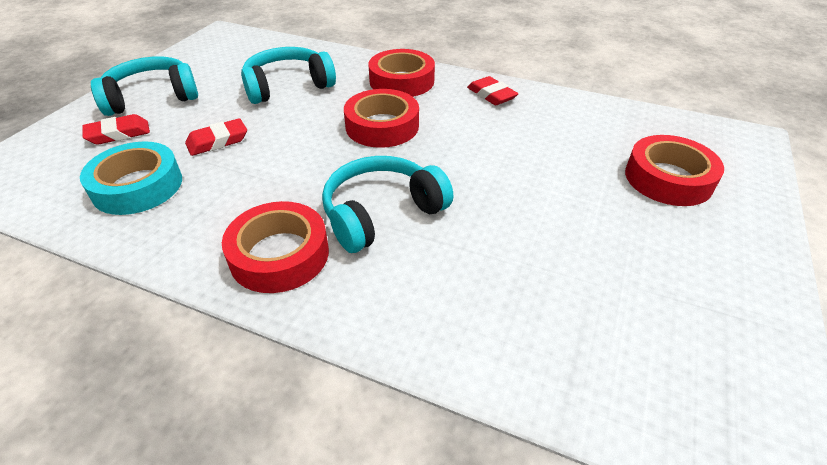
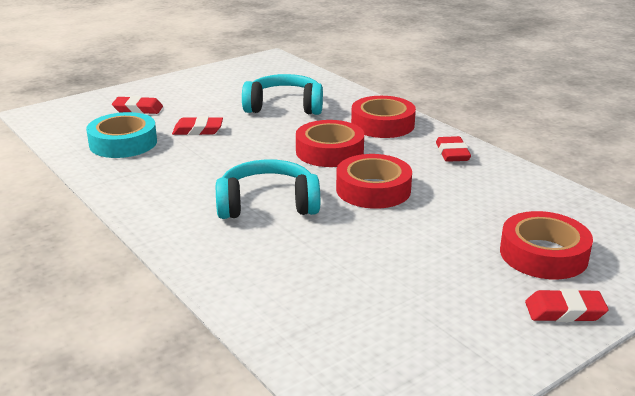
camera: 30 degrees right, 15 degrees down
(152, 97) = (179, 92): turquoise headphones -> none
(279, 255) = (174, 206): red tape -> red tape (373, 189)
(747, 234) = (564, 311): none -> red eraser

